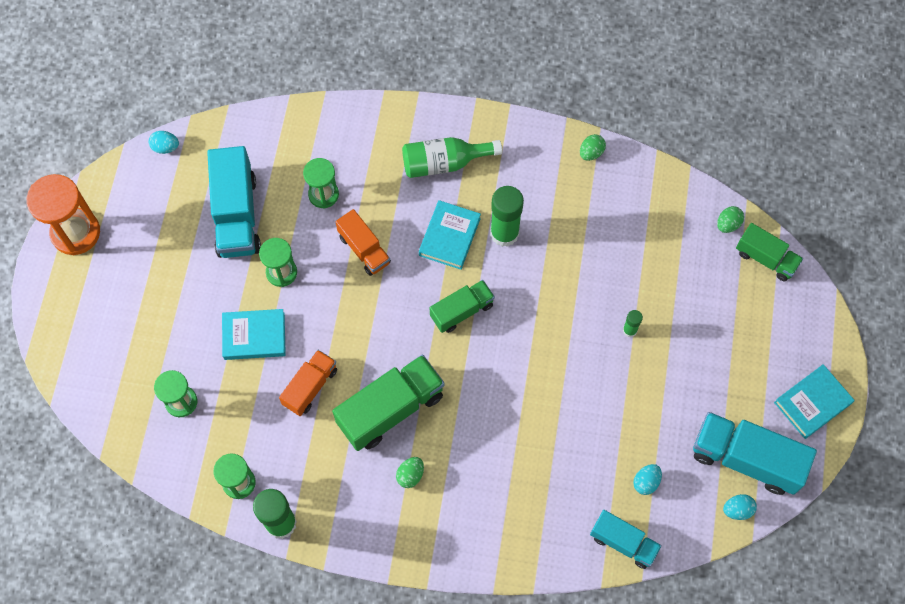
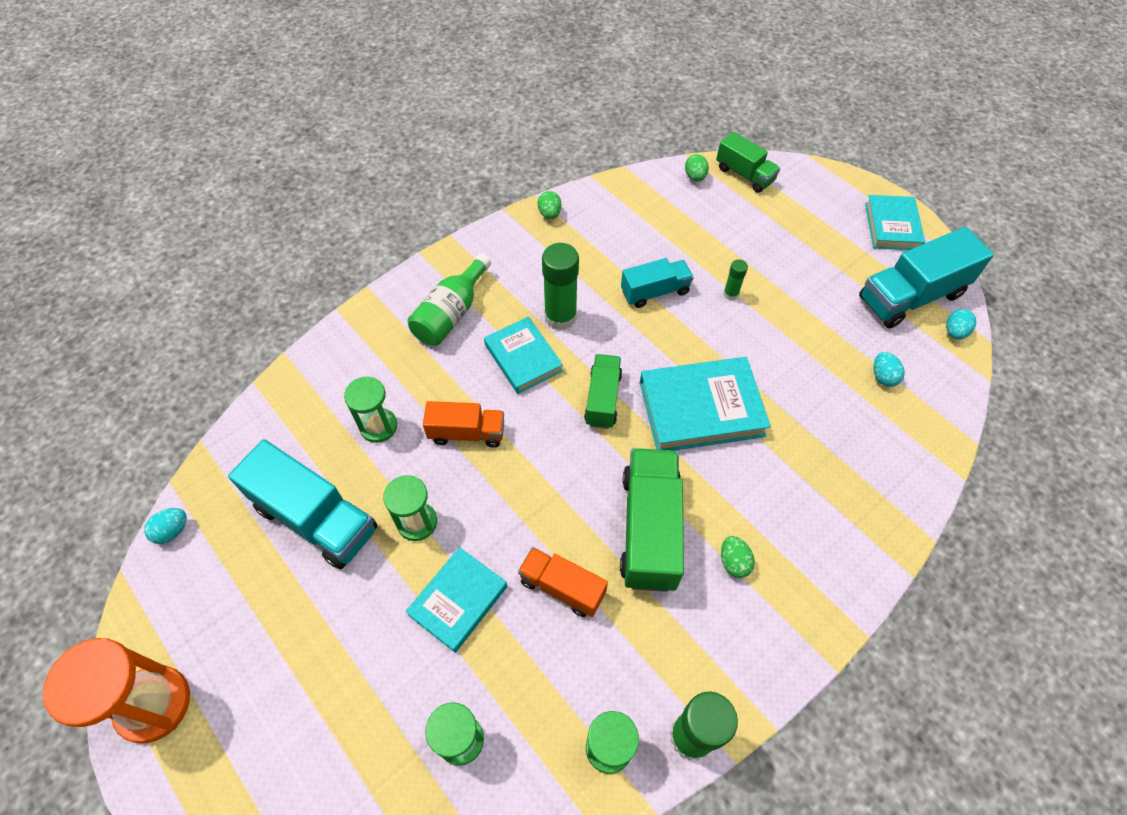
camera: 50 degrees left, 10 degrees down
(310, 387) = (562, 587): orange truck -> orange truck turned 45 degrees counterclockwise
(509, 378) = (701, 408): none -> turquoise book
(623, 542) = (931, 432): turquoise truck -> turquoise truck (655, 292)
(766, 258) = (744, 174): green truck -> green truck turned 60 degrees clockwise

